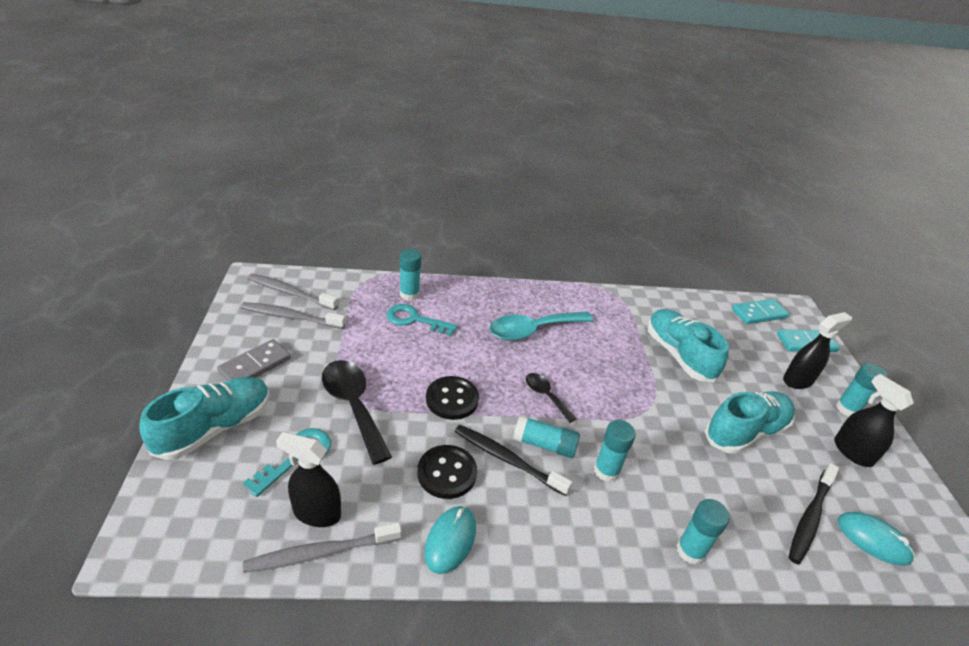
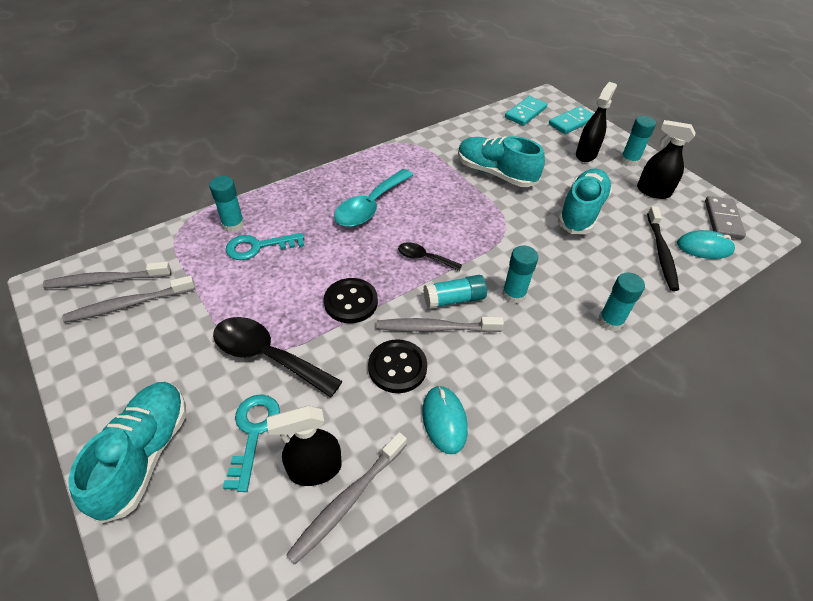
camera: 30 degrees left, 10 degrees up
(255, 365) = (133, 371): grey domino -> grey domino (723, 220)
(507, 460) = (436, 328): black toothbrush -> grey toothbrush

